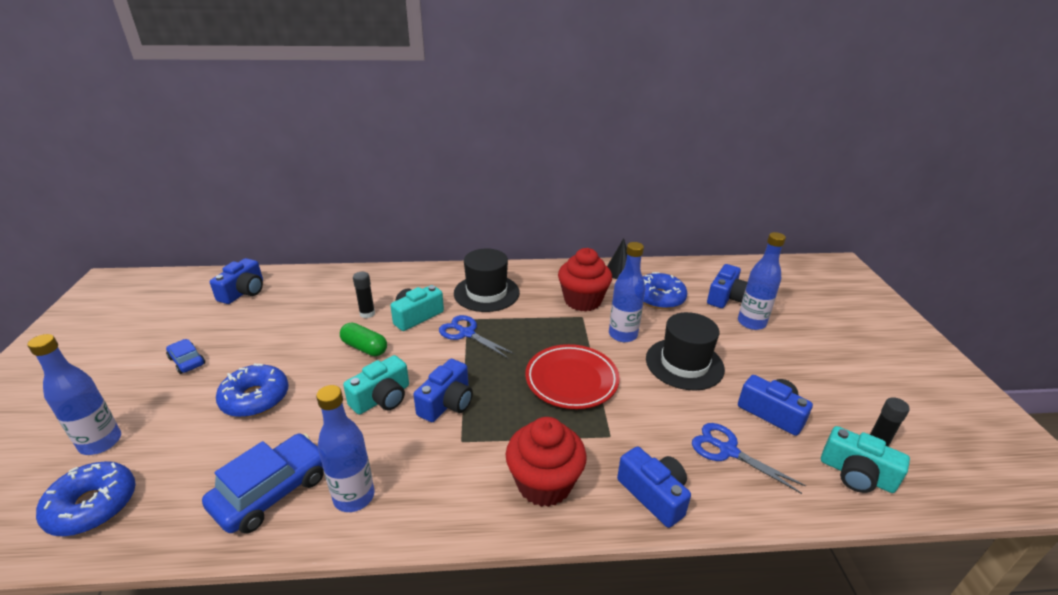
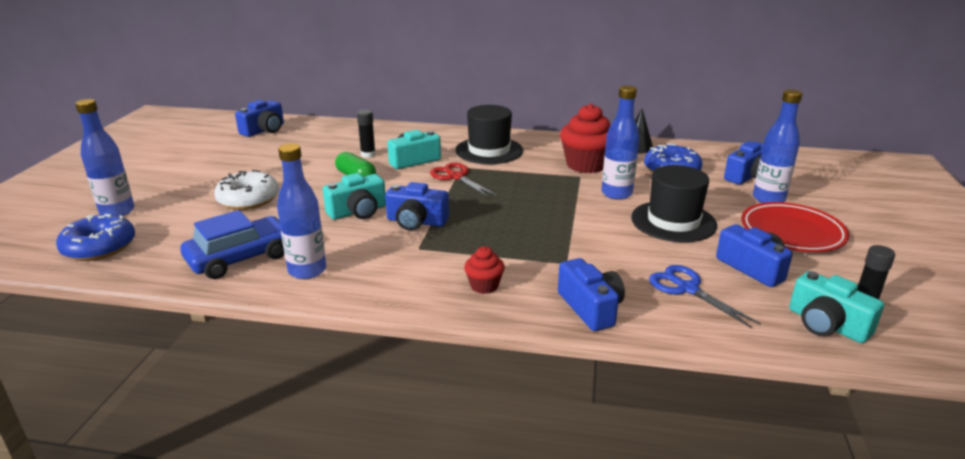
camera: 15 degrees right, 5 degrees down
(187, 361) = (201, 170): blue car -> none
(255, 398) = (248, 199): blue donut -> white donut
(447, 403) = (416, 221): blue camera -> blue camera turned 60 degrees clockwise
(466, 333) = (456, 177): blue scissors -> red scissors
(544, 483) = (484, 286): red cupcake -> red cupcake, size x0.52
(571, 380) = (546, 220): red plate -> red plate (792, 232)

